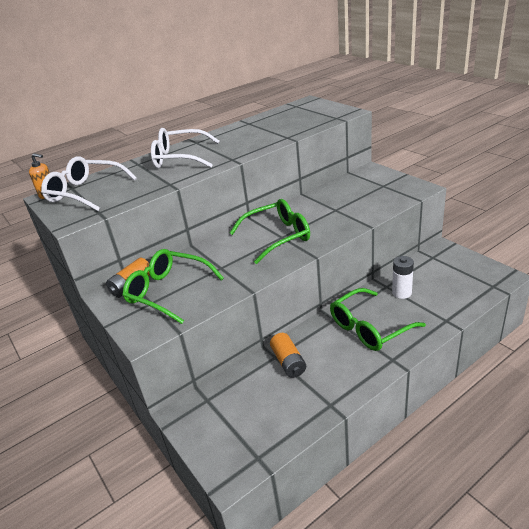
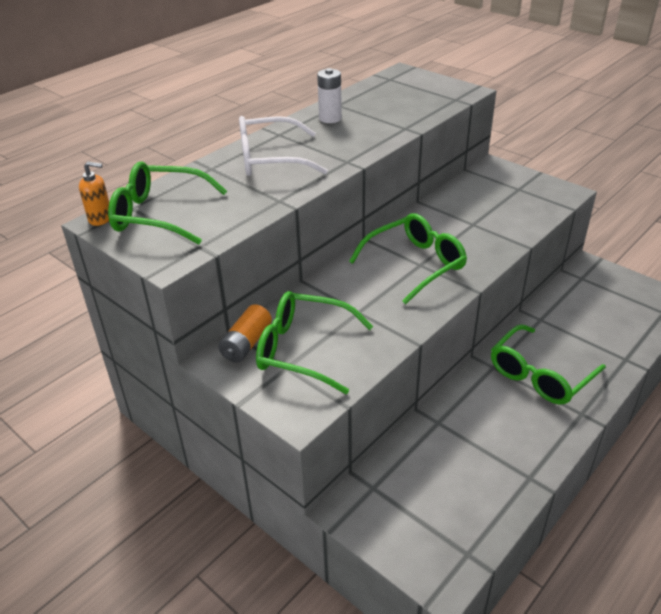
camera: 15 degrees left, 5 degrees up
(86, 192) = (161, 215): white glasses -> green glasses
(288, 362) = (458, 428): orange battery -> none
(401, 293) = (562, 327): white battery -> white battery (330, 118)

